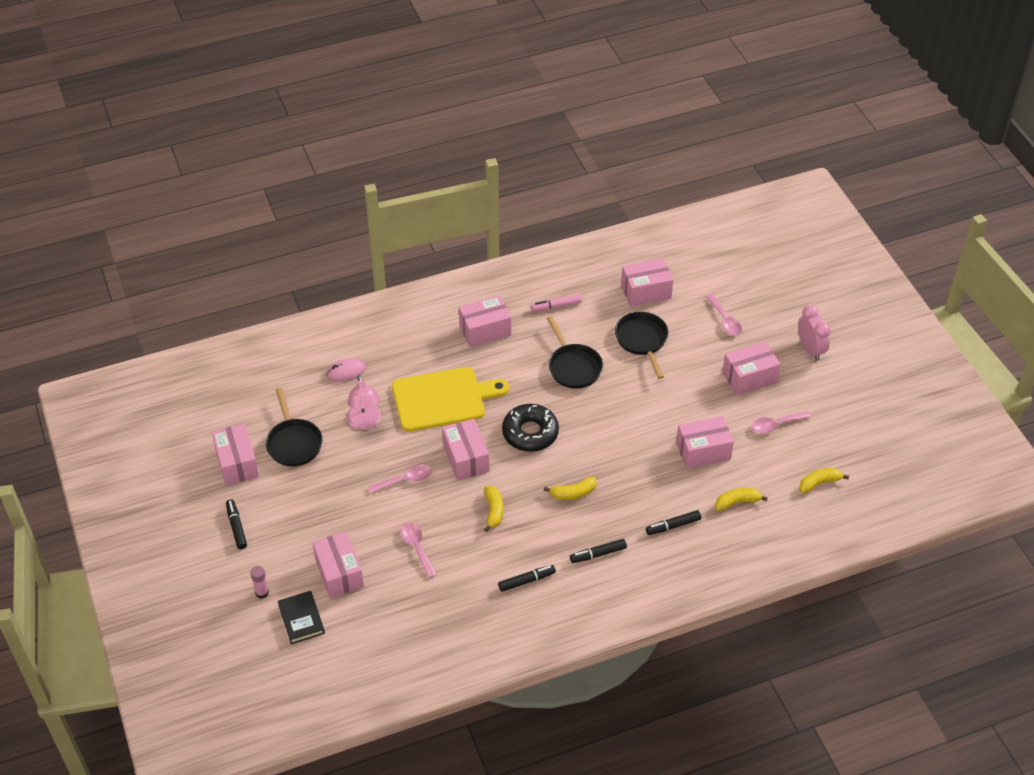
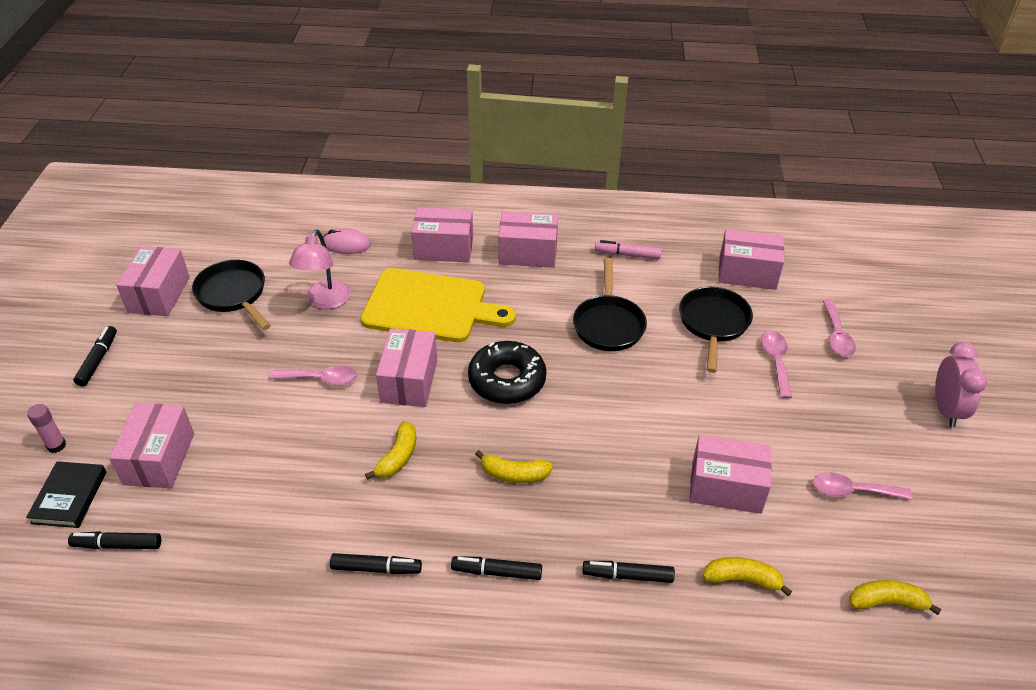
camera: 25 degrees right, 5 degrees down
(293, 442) = (233, 295): black pan -> black pan turned 135 degrees clockwise
(358, 632) = (117, 545): none -> black marker
(417, 548) = (272, 465): pink spoon -> pink spoon (776, 362)
(749, 377) = (840, 415): pink box -> pink box (444, 248)

